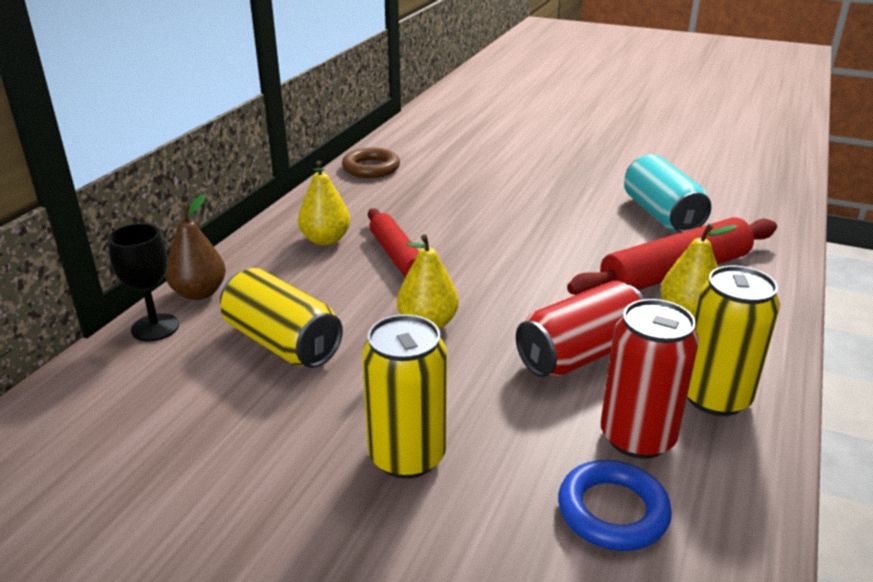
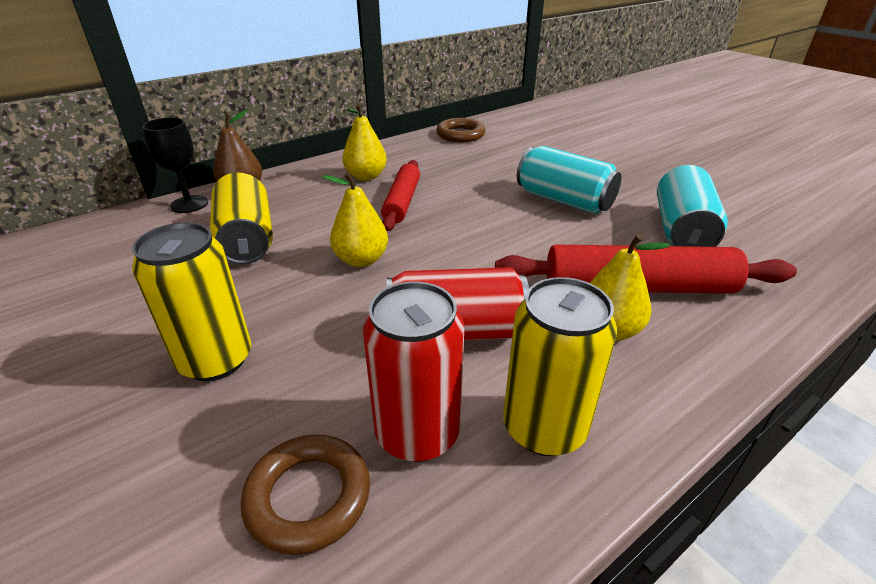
camera: 30 degrees right, 5 degrees up
(544, 213) = (564, 200): none -> turquoise can
(612, 511) = (308, 497): blue ring -> brown ring

